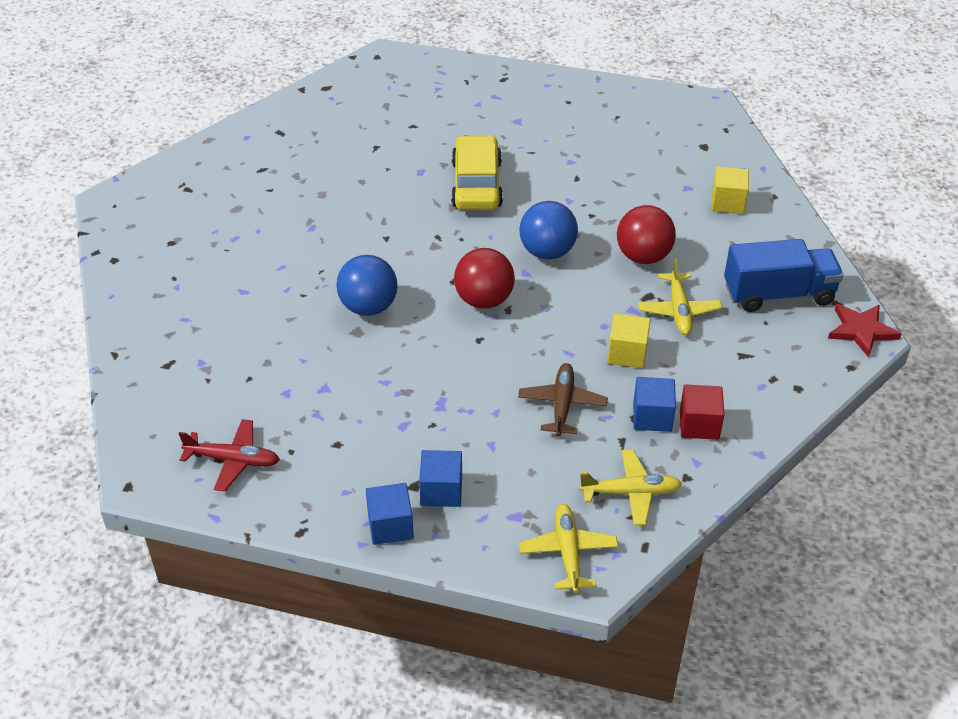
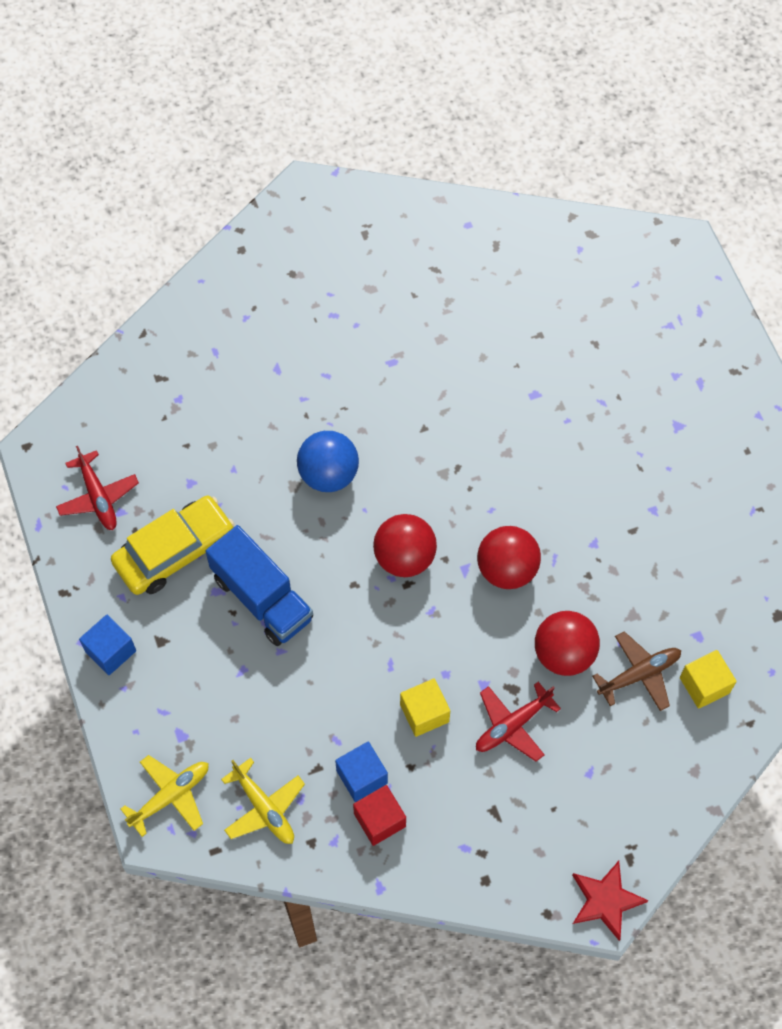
camera: 55 degrees right, 20 degrees up
(441, 491) = (169, 664): blue cube -> none
(476, 184) = (554, 452): yellow car -> yellow car (175, 551)
(547, 252) = (507, 569): blue ball -> red ball
(562, 405) = (325, 697): brown plane -> brown plane (639, 674)
(679, 310) = (512, 725): yellow plane -> red plane
(778, 294) = (601, 800): blue truck -> blue truck (262, 598)

